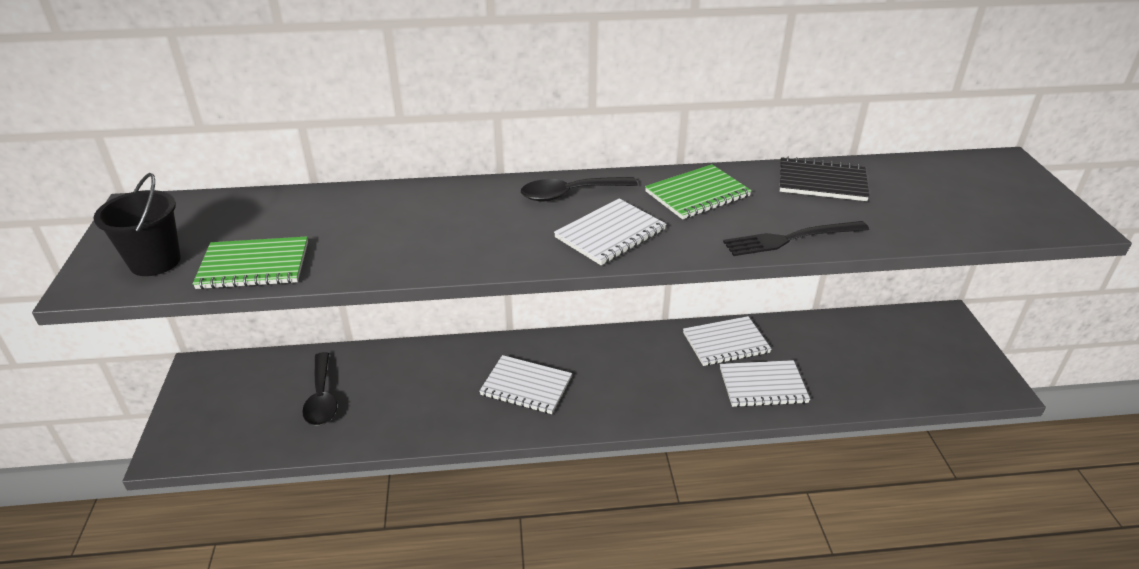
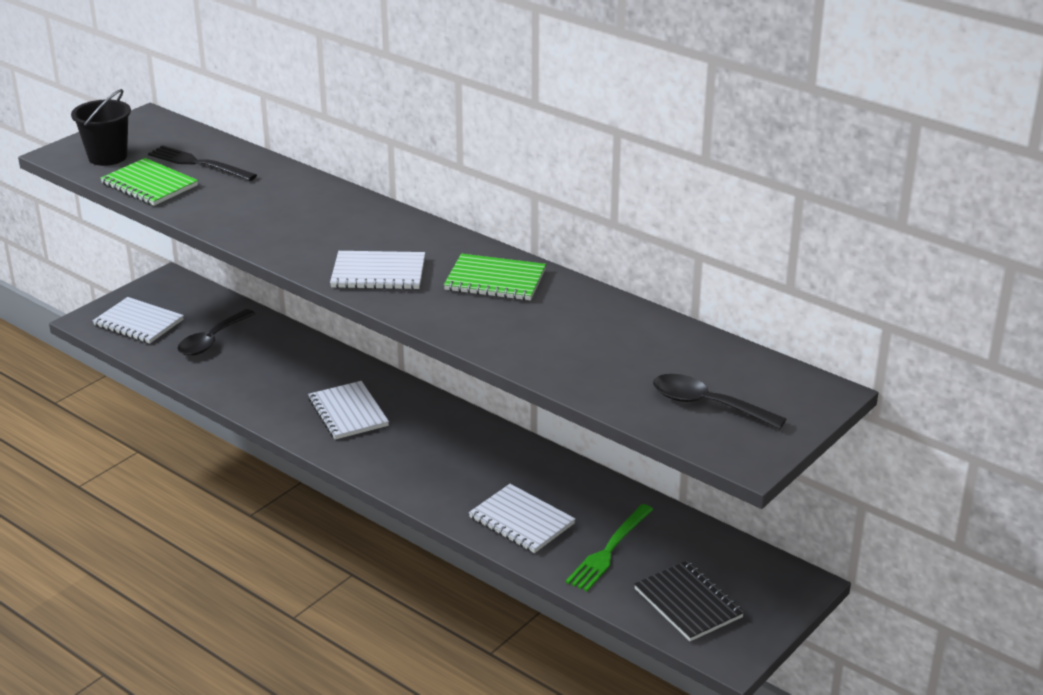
camera: 45 degrees right, 5 degrees down
(570, 194) = (407, 235): black spoon -> black spoon (707, 405)
(726, 343) = (549, 476): white notebook -> white notebook (138, 322)
(791, 239) = (492, 341): black fork -> black fork (199, 164)
(822, 182) = (612, 321): black notebook -> black notebook (688, 603)
(837, 368) = (609, 550): none -> green fork

